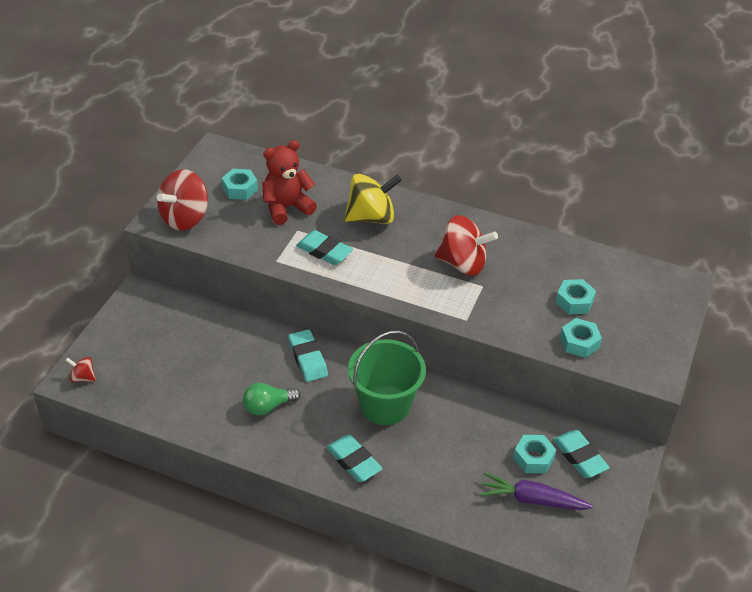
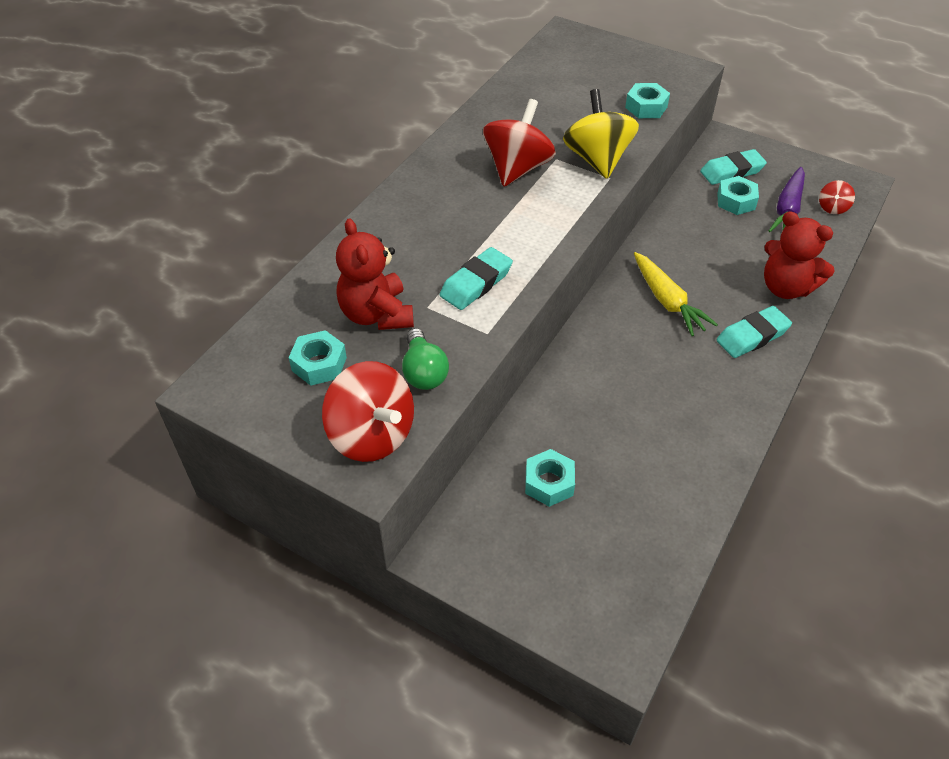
camera: 80 degrees left, 5 degrees up
(83, 377) = (617, 635): red spinning top -> red spinning top (832, 208)
(268, 406) = (672, 409): green light bulb -> green light bulb (424, 372)
(308, 359) = (592, 363): turquoise eraser -> none
(371, 217) = (417, 233): yellow spinning top -> yellow spinning top (597, 159)
(385, 405) = (667, 301): green bucket -> yellow carrot
(419, 490) = (786, 287): none -> red teddy bear
(574, 301) = (586, 101): turquoise nut -> turquoise nut (549, 483)

